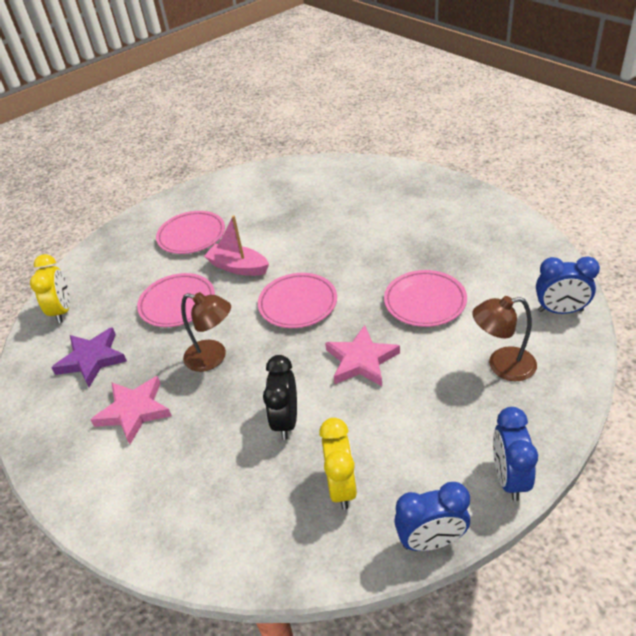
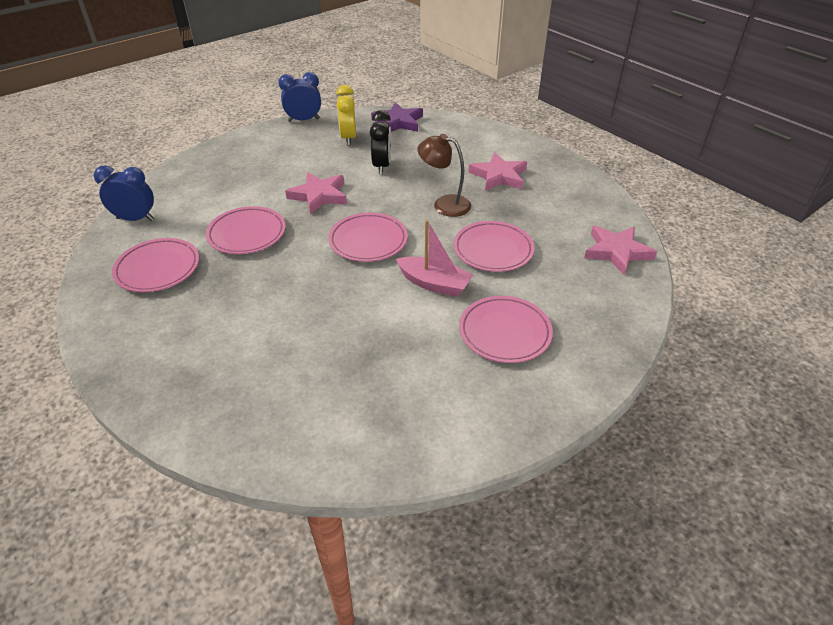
camera: 175 degrees right, 0 degrees up
(62, 311) = (616, 252): yellow clock -> pink star
(92, 359) = (555, 209): purple star -> purple star (398, 122)
(491, 260) = (158, 269): none -> pink plate
(502, 366) = (212, 186): brown lamp -> none
(509, 478) = (247, 138): blue clock -> none

